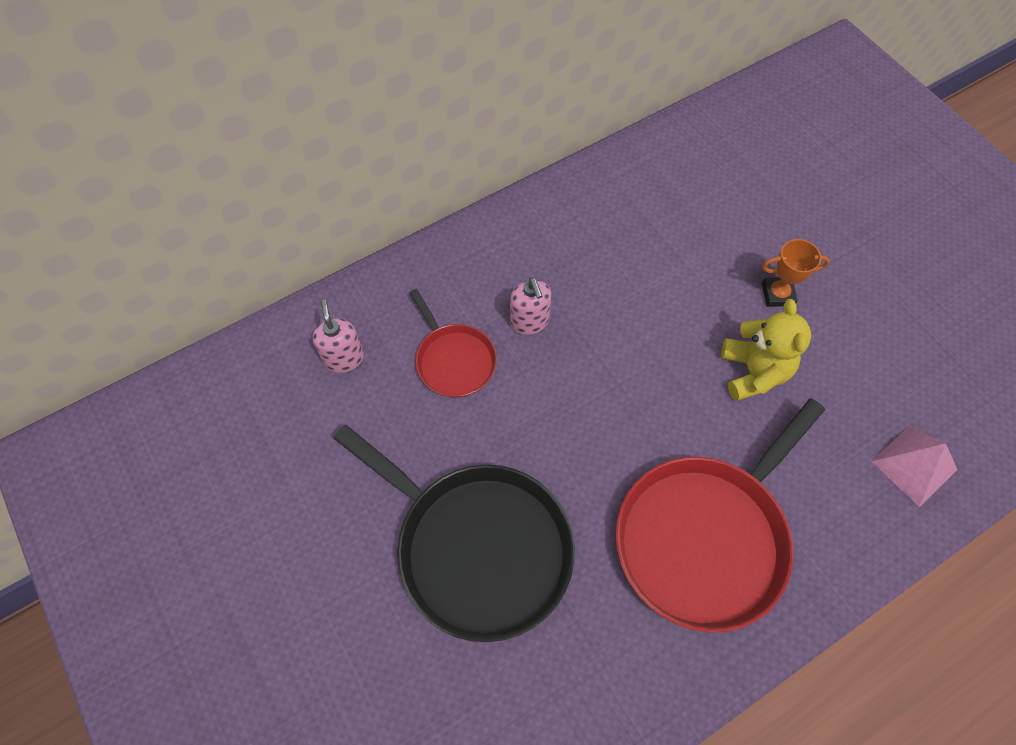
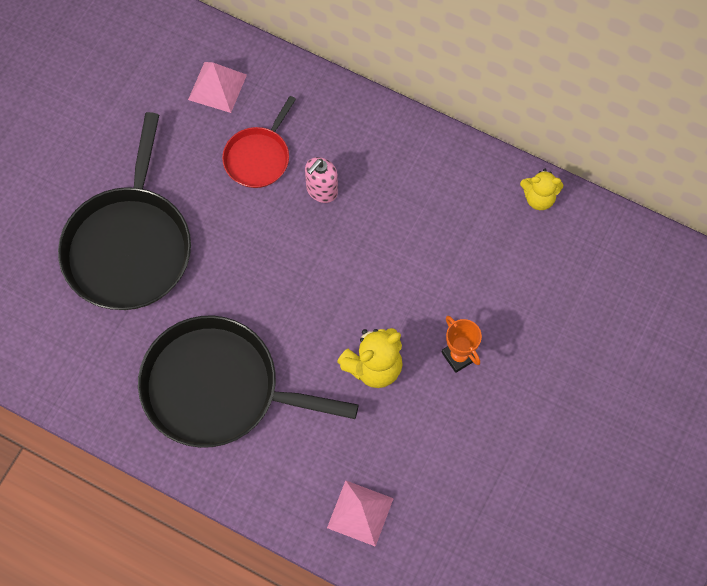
camera: 60 degrees right, 5 degrees up
(344, 358) = (217, 87): pink soap dispenser -> pink pyramid
(648, 155) = (539, 198): none -> yellow teddy bear
(705, 537) = (218, 388): red pan -> black pan

